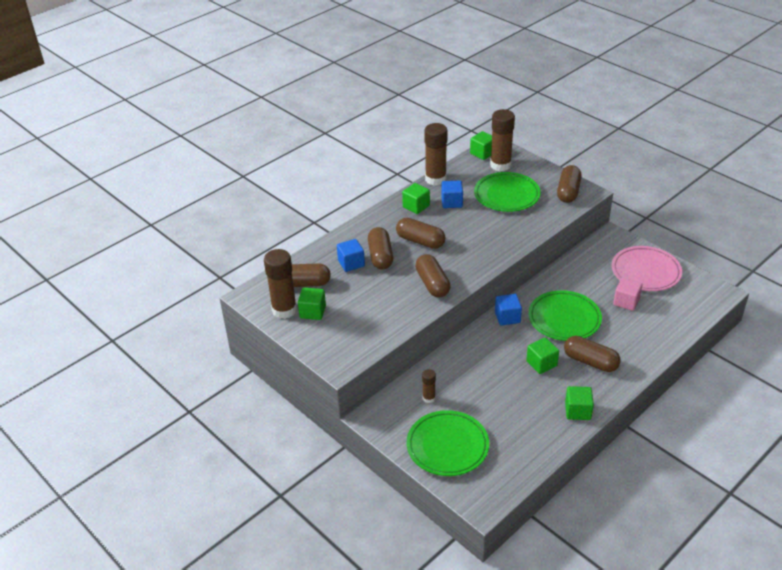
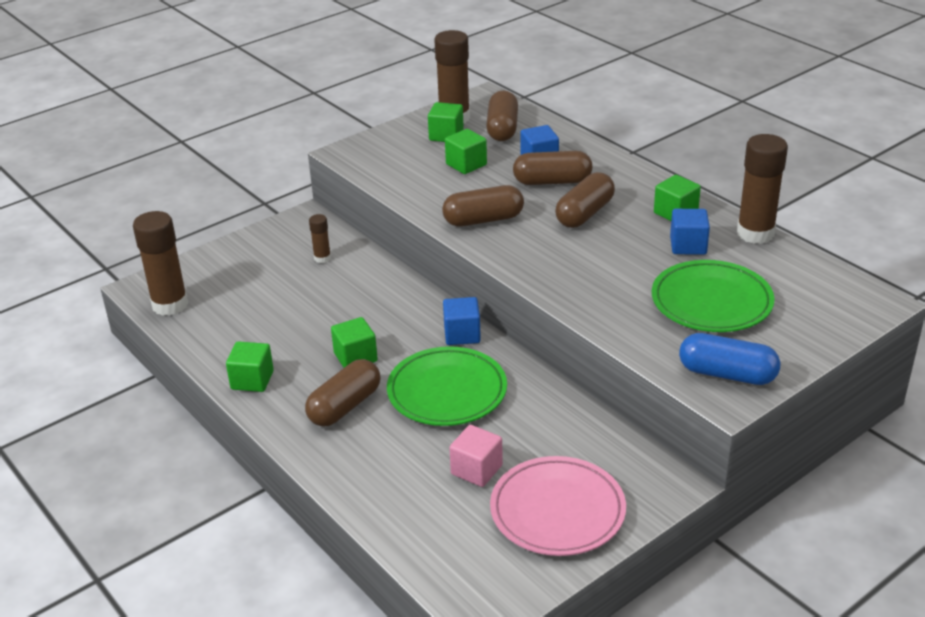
camera: 95 degrees right, 5 degrees down
(447, 446) = (238, 268): green plate -> none
(482, 153) = (848, 286): green cube -> green cube (466, 164)
(500, 165) = (810, 303): brown glue stick -> brown glue stick (170, 305)
(568, 192) = (727, 374): brown capsule -> blue capsule

